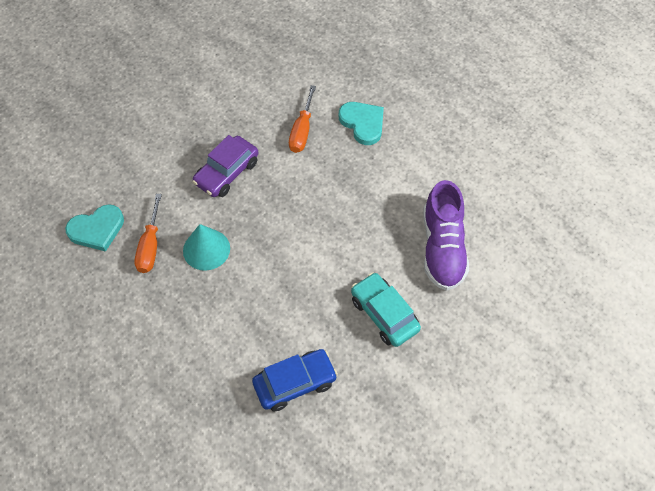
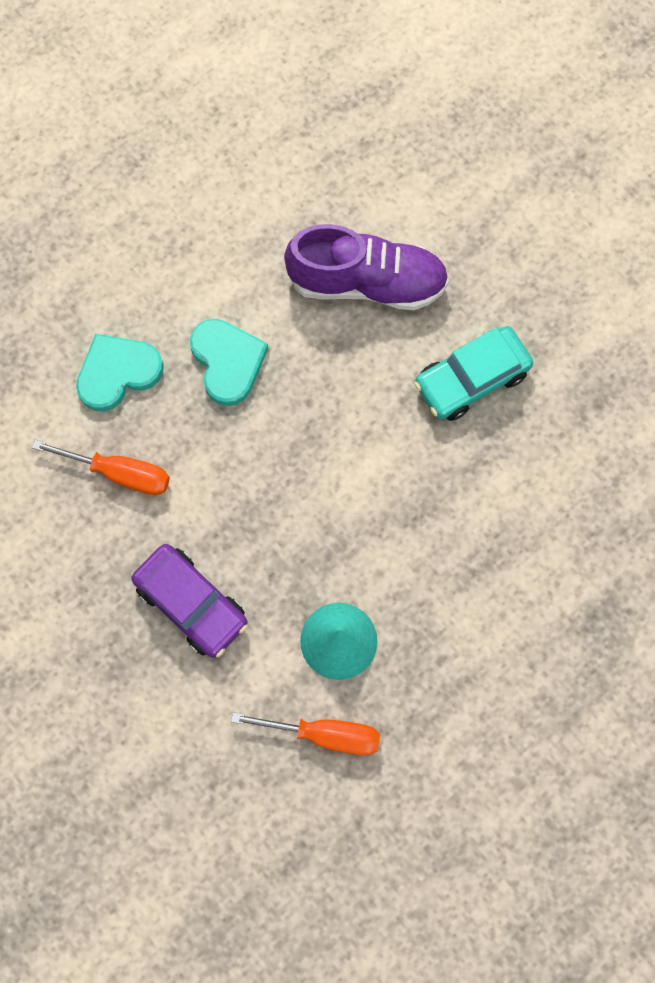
camera: 85 degrees left, 15 degrees up
(97, 229) = (284, 827): turquoise heart -> turquoise heart (227, 362)
(295, 383) = (573, 515): blue car -> none

